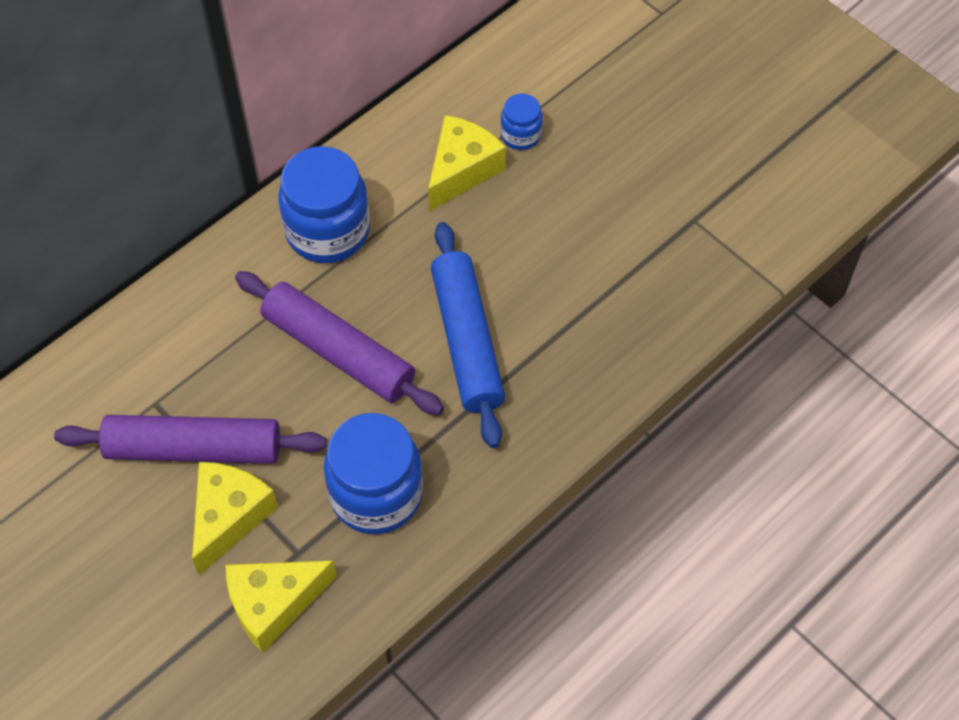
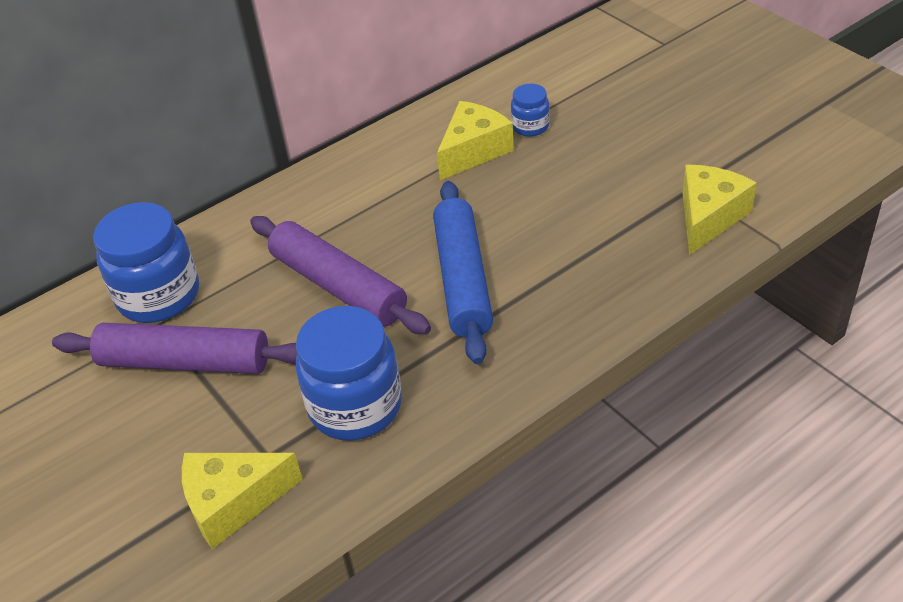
camera: 10 degrees right, 15 degrees down
(229, 517) = (205, 422): yellow cheese -> yellow cheese (708, 217)
(327, 231) = (344, 194): blue jar -> blue jar (159, 296)

